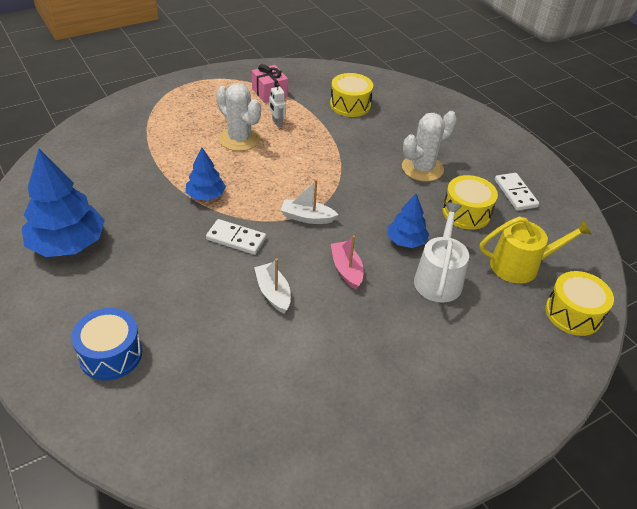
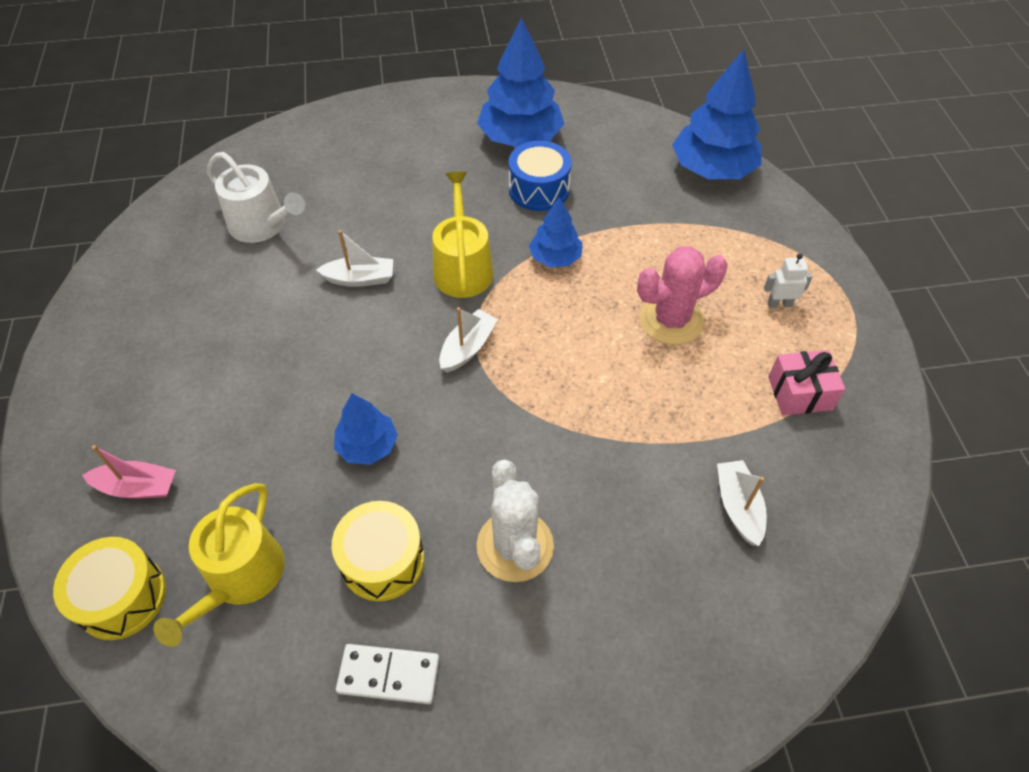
camera: 115 degrees right, 10 degrees up
(85, 139) = (712, 169): none -> blue tree
(111, 354) = (357, 150): blue drum -> blue drum (539, 189)
(236, 239) = (462, 268): white domino -> yellow watering can
(239, 139) = (671, 320): white cactus -> pink cactus
(277, 122) = (704, 378): white robot -> white robot (779, 304)
(346, 270) = (355, 358): pink boat -> pink boat (138, 487)
(350, 105) = (738, 507): yellow drum -> white boat
(438, 278) = (283, 454): white watering can -> white watering can (262, 225)

